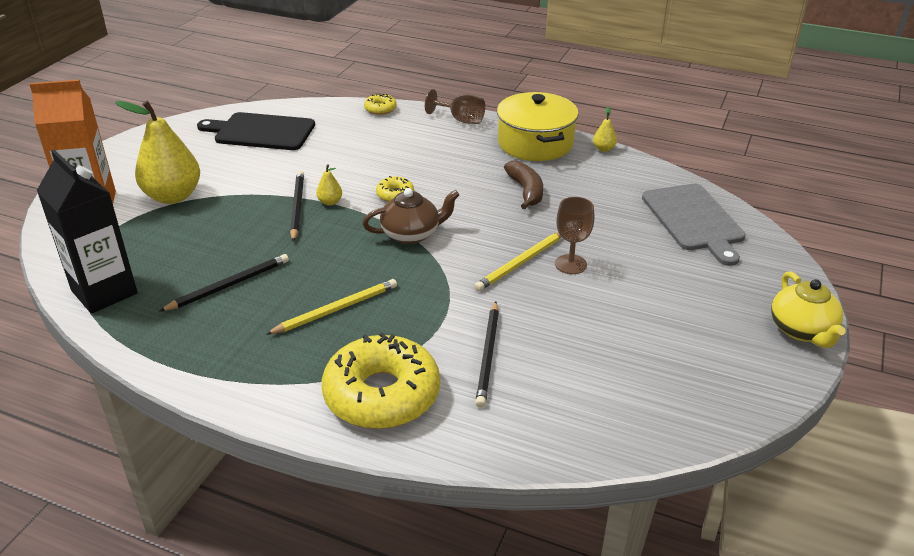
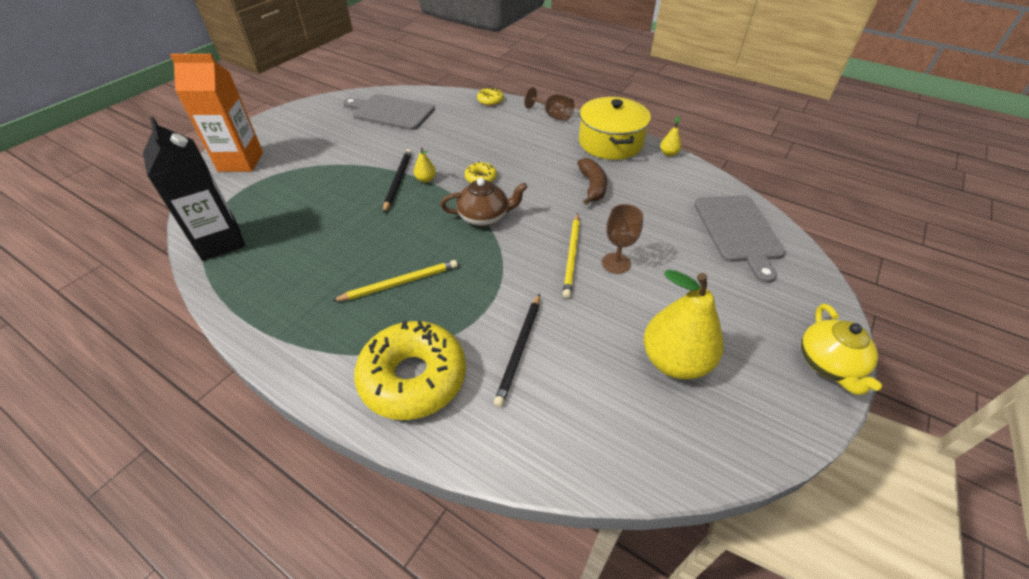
camera: 10 degrees right, 10 degrees up
(173, 196) = (304, 161): yellow pear -> yellow pear (674, 361)
(229, 285) = (320, 248): black pencil -> none
(261, 132) = (391, 112): black cutting board -> grey cutting board
(521, 263) = (572, 256): yellow pencil -> yellow pencil turned 45 degrees counterclockwise

